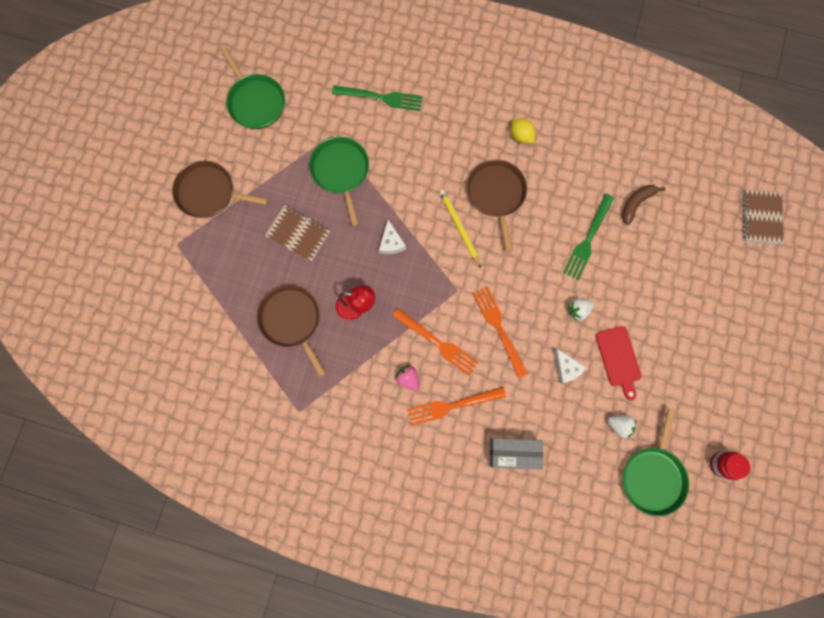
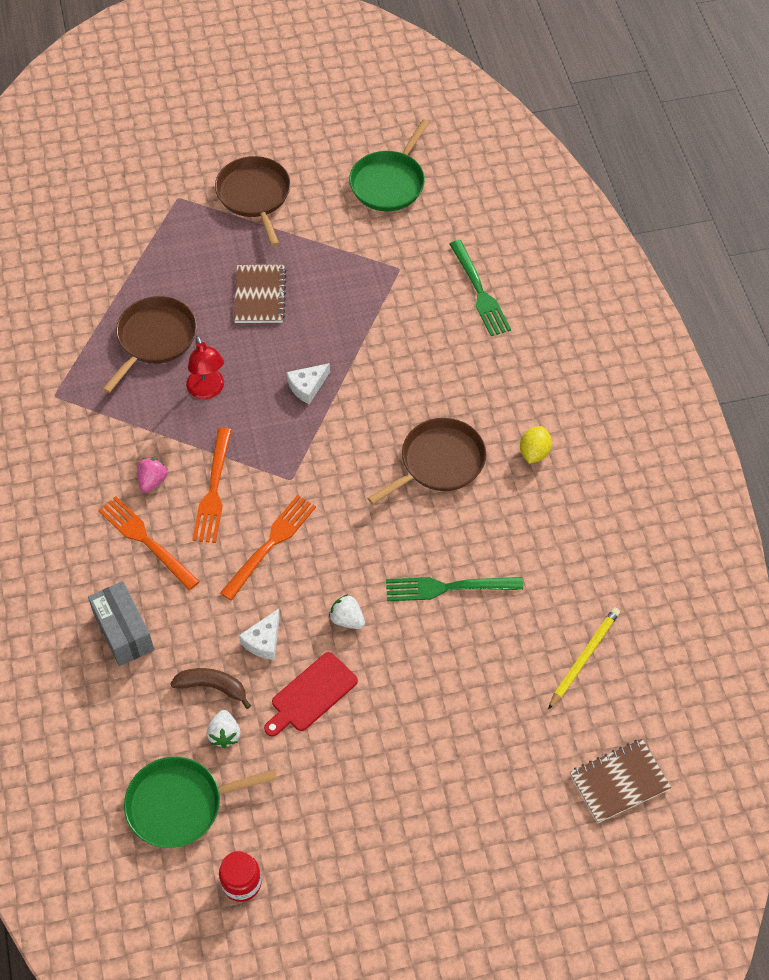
camera: 60 degrees right, 20 degrees down
(341, 172) = (361, 298): green pan -> none
(459, 227) = (371, 444): yellow pencil -> yellow pencil (584, 658)
(636, 203) = (534, 620): brown banana -> brown banana (212, 687)

